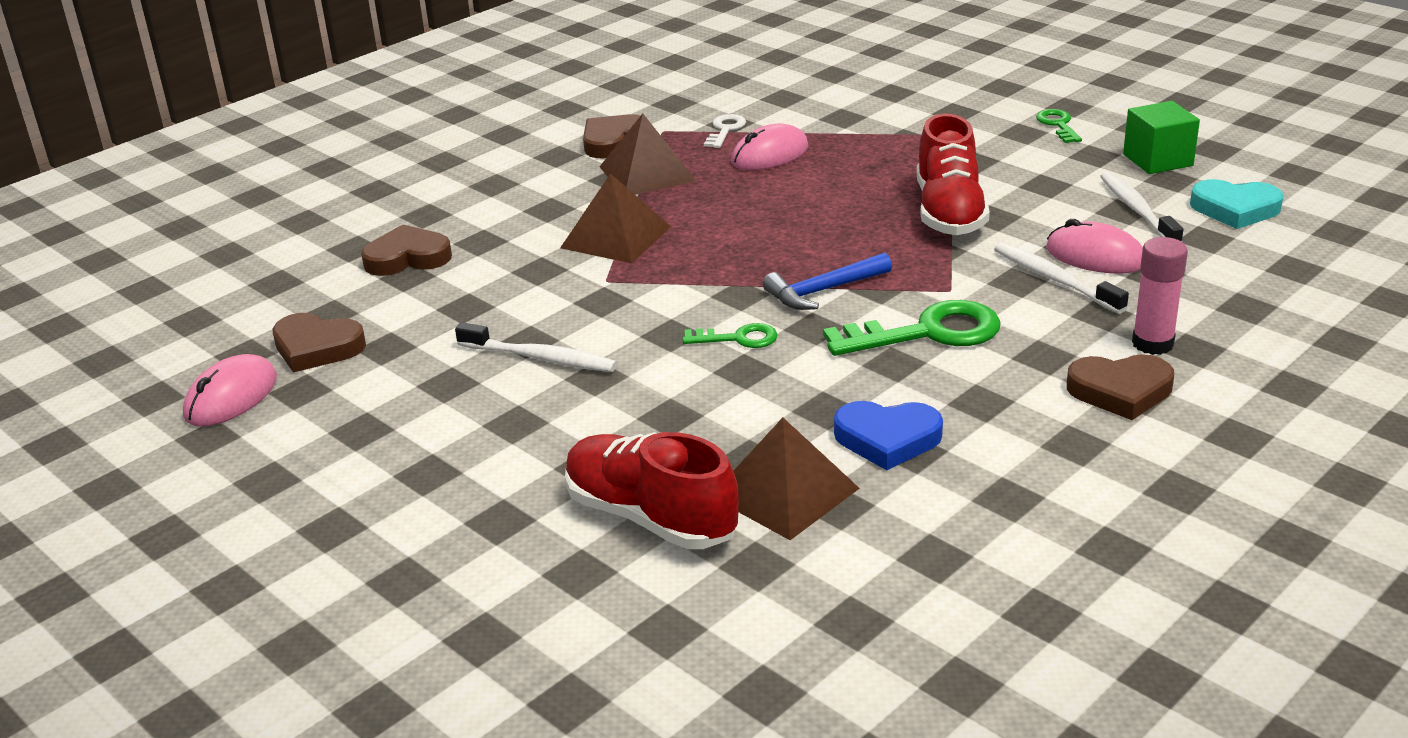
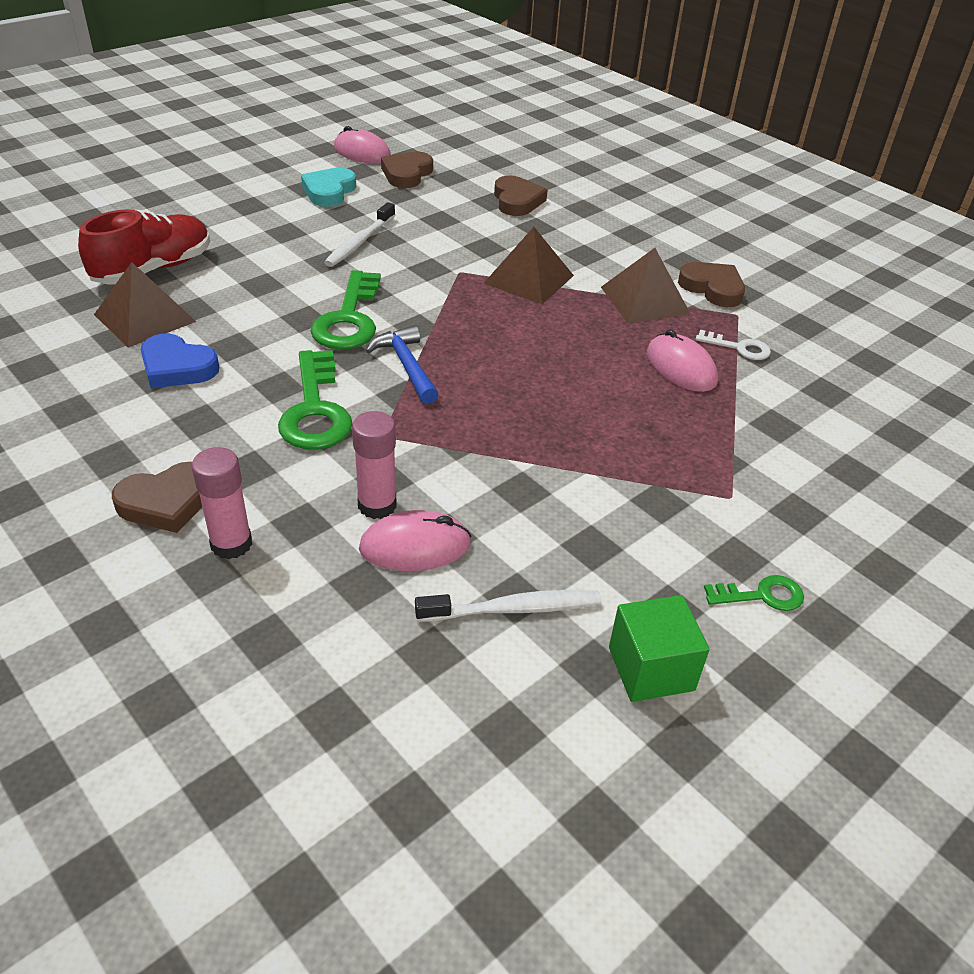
camera: 90 degrees right, 10 degrees up
(738, 338) = (349, 319): green key -> green key, size x1.88
(887, 439) = (177, 367): blue heart -> blue heart turned 75 degrees counterclockwise
(949, 212) = (536, 461): red shoe -> none
(1055, 279) = (377, 505): white toothbrush -> pink glue stick
(1095, 256) = (415, 546): pink mouse -> pink mouse turned 45 degrees clockwise
(1120, 391) = (167, 502): brown heart -> brown heart turned 120 degrees counterclockwise
(1235, 209) = (498, 707): turquoise heart -> turquoise heart (329, 191)

